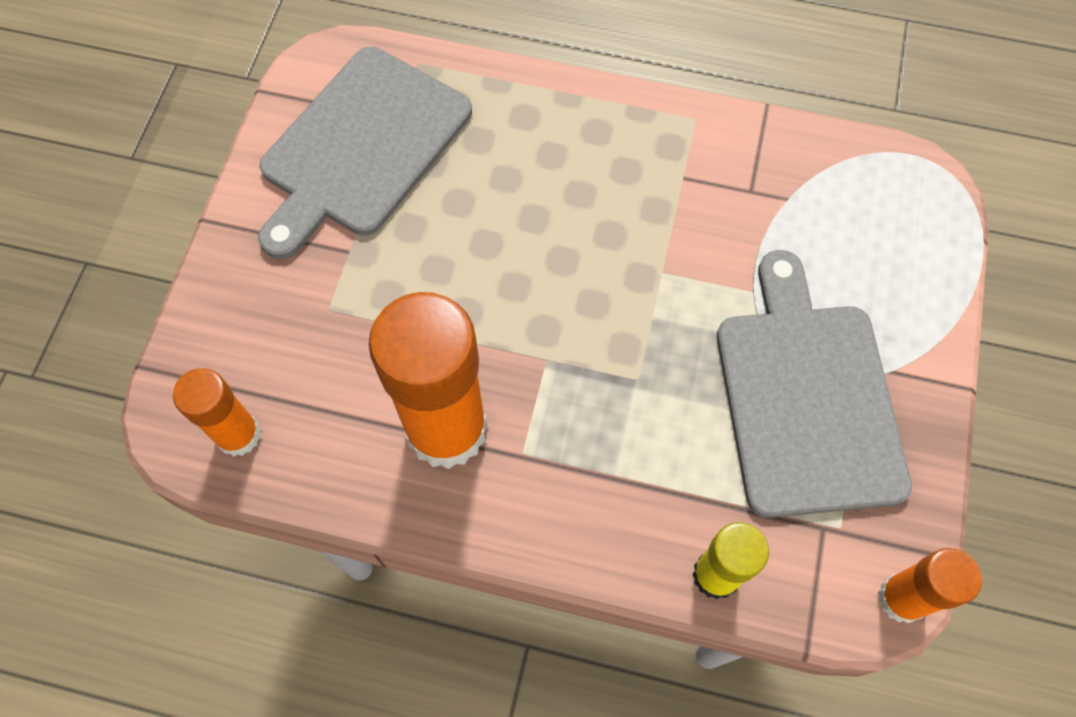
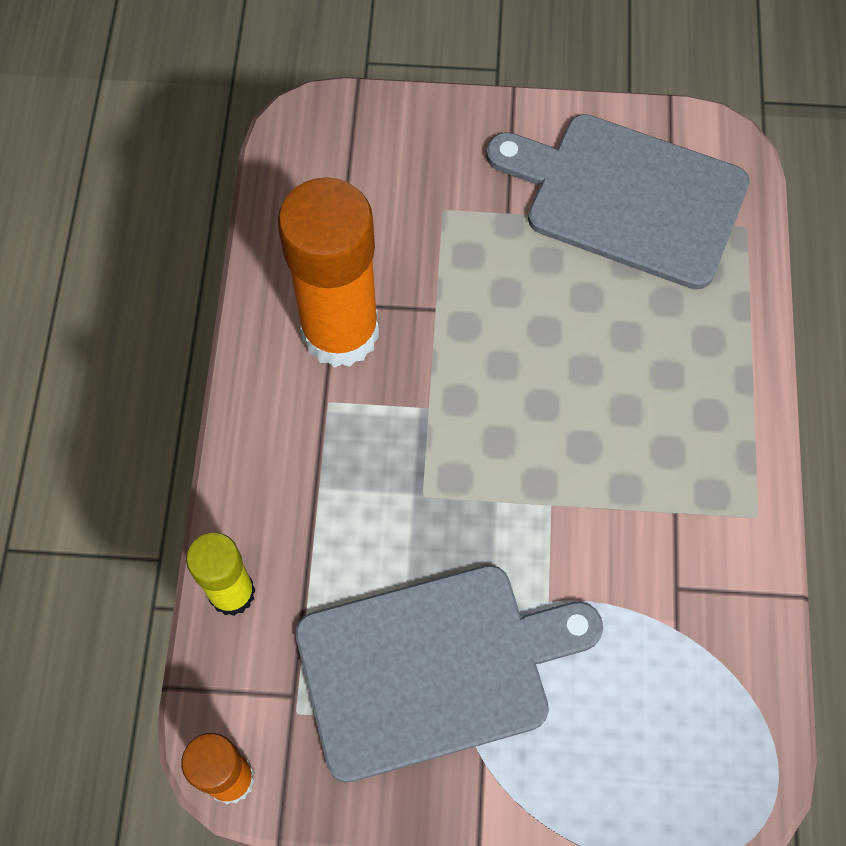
camera: 80 degrees right, 0 degrees up
(238, 435) = (307, 168): orange glue stick -> none

